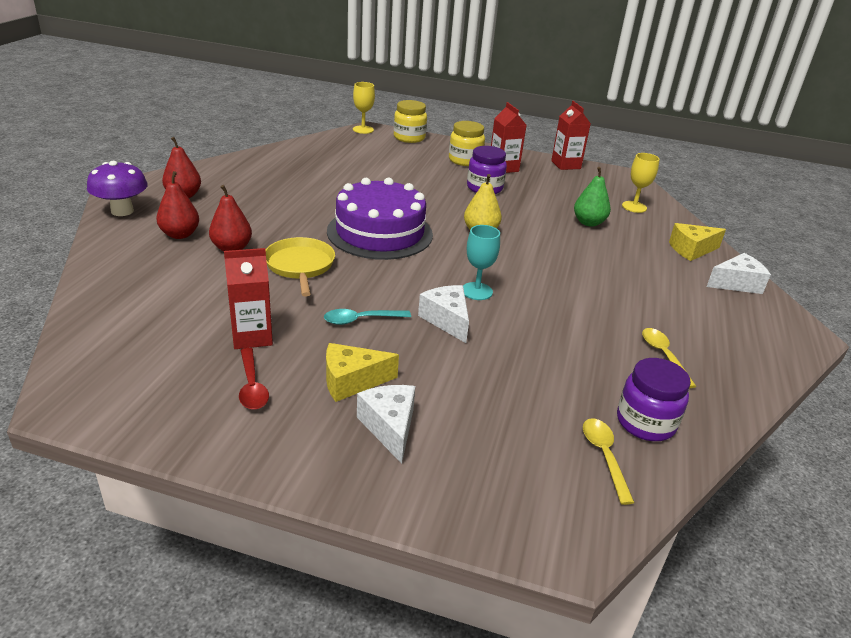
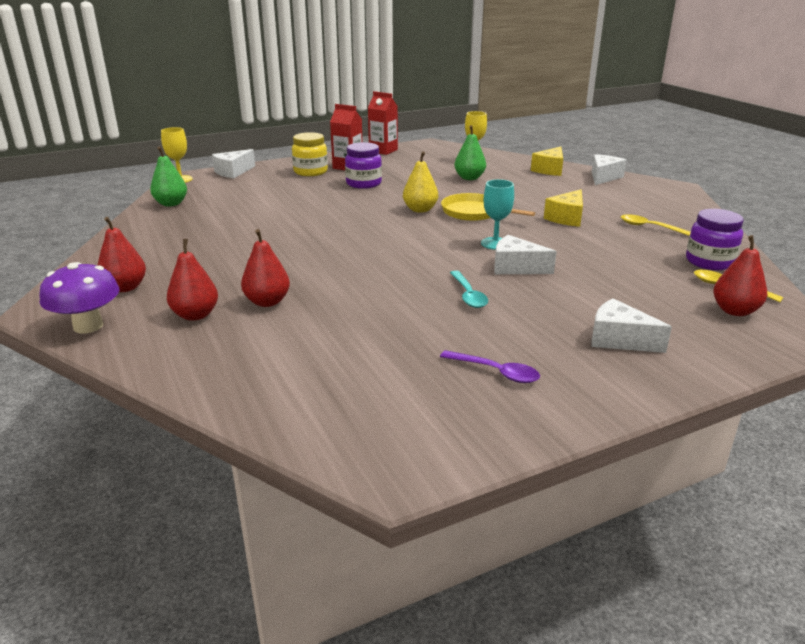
camera: 40 degrees left, 5 degrees down
(252, 336) = (423, 345): red carton -> none
(252, 386) = (495, 372): red spoon -> purple spoon
(300, 266) = (350, 286): yellow pan -> yellow pan (474, 212)
(321, 147) = (171, 204): none -> green pear
(352, 381) = (544, 331): yellow cheese -> yellow cheese (567, 218)
(361, 320) = (468, 295): turquoise spoon -> turquoise spoon turned 45 degrees counterclockwise
(380, 233) = (357, 239): purple cake -> none
(409, 138) = (233, 172): yellow jar -> white cheese
(553, 478) = (734, 311): none -> red pear

